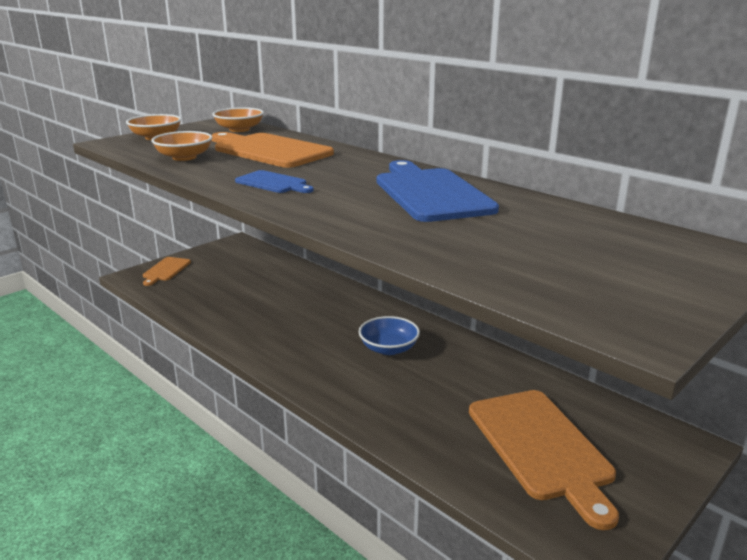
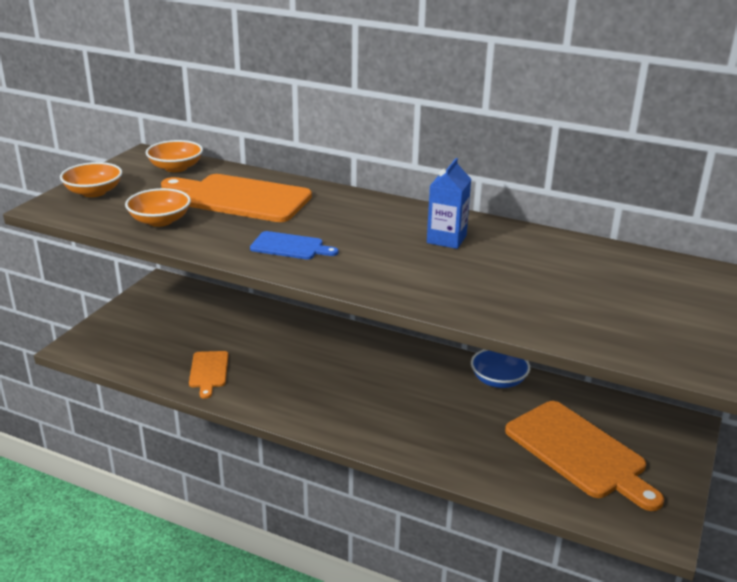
camera: 20 degrees left, 5 degrees up
(165, 270) = (107, 333): orange cutting board -> orange cutting board (208, 371)
(389, 348) = (400, 383): blue bowl -> blue bowl (498, 380)
(430, 193) = (446, 239): blue cutting board -> blue carton

